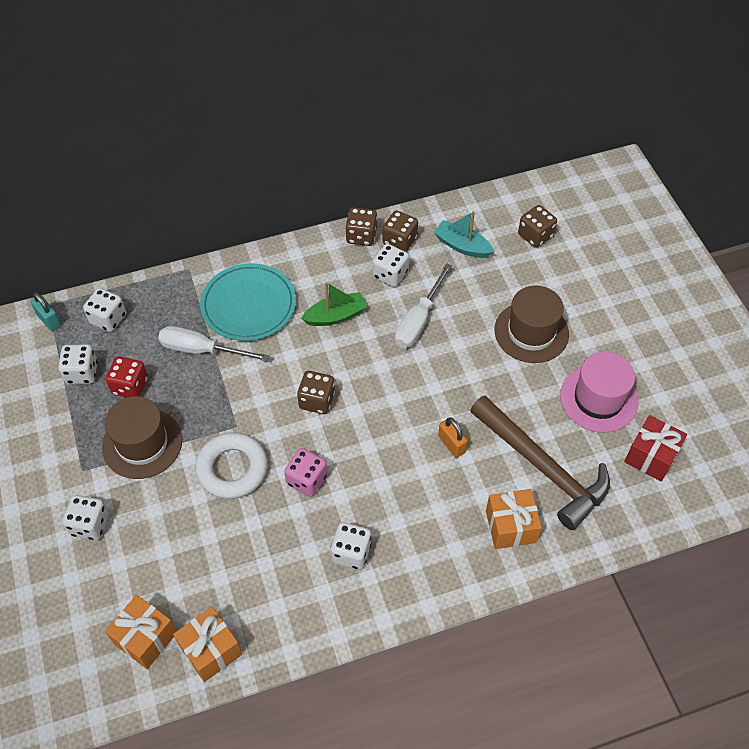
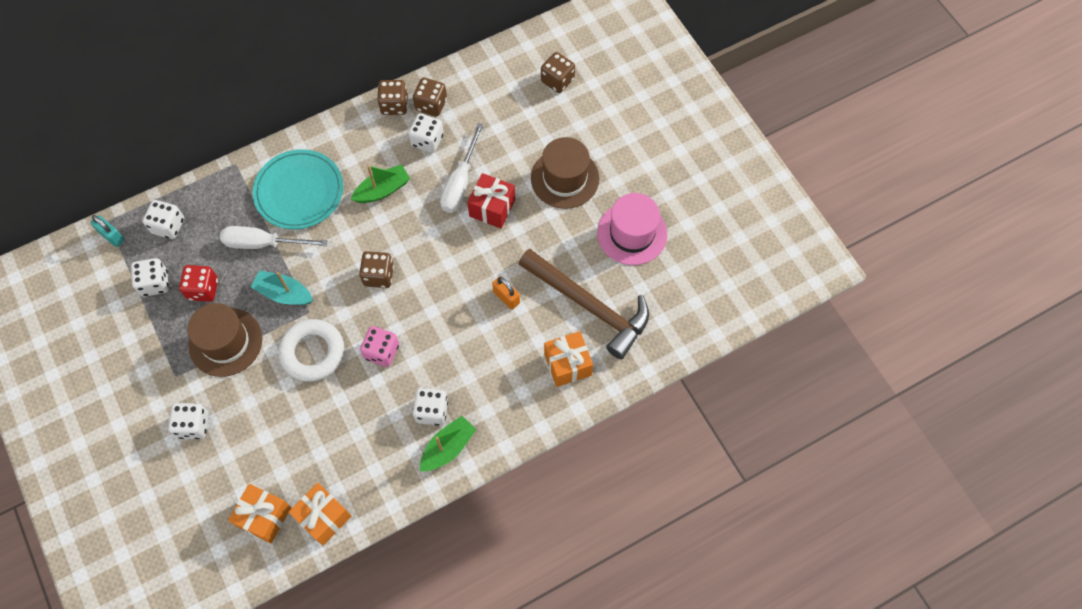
camera: 10 degrees left, 10 degrees up
(363, 596) = (448, 448): none -> green boat
(462, 246) = (490, 101): turquoise boat -> turquoise boat (284, 293)
(651, 456) = (683, 280): red gift -> red gift (492, 208)

